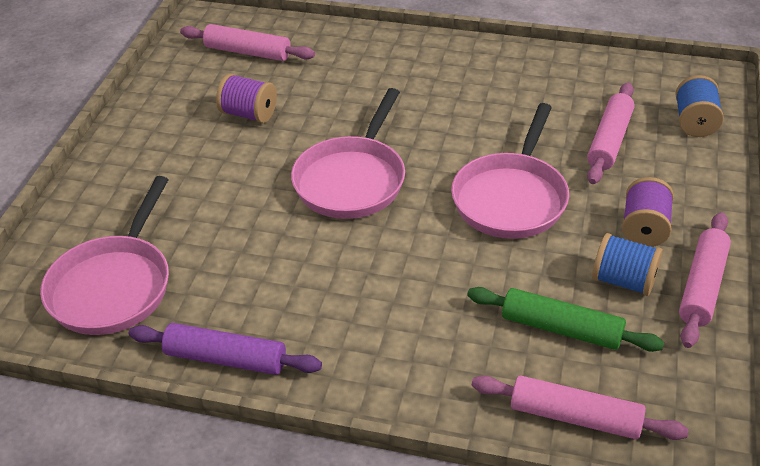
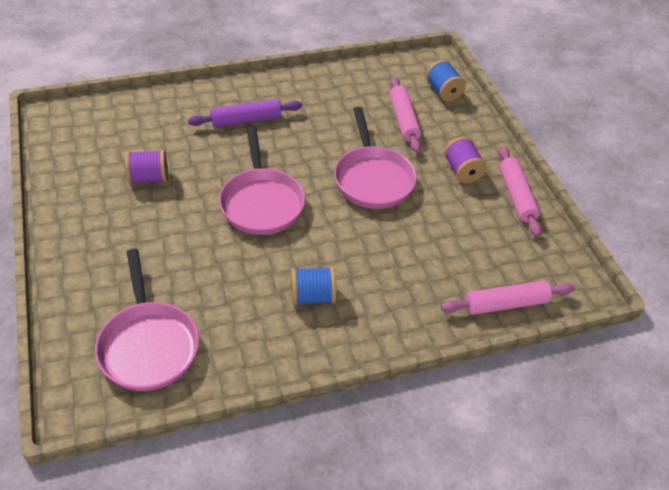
camera: 35 degrees left, 5 degrees up
(226, 358) = (271, 361): purple rolling pin -> purple rolling pin (246, 120)
(247, 52) = (110, 130): pink rolling pin -> none
(561, 328) = (460, 253): green rolling pin -> none
(623, 281) = (473, 209): blue spool -> blue spool (312, 296)

